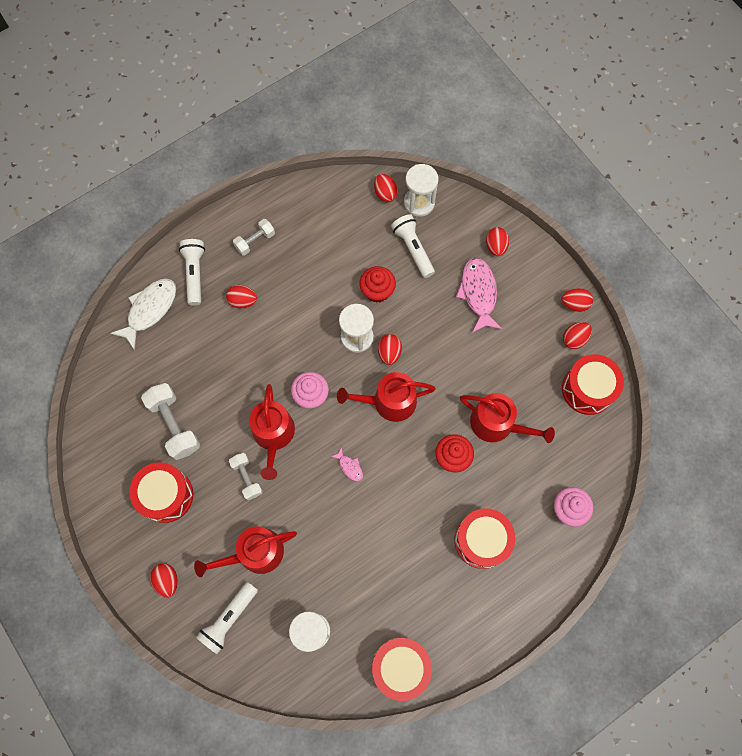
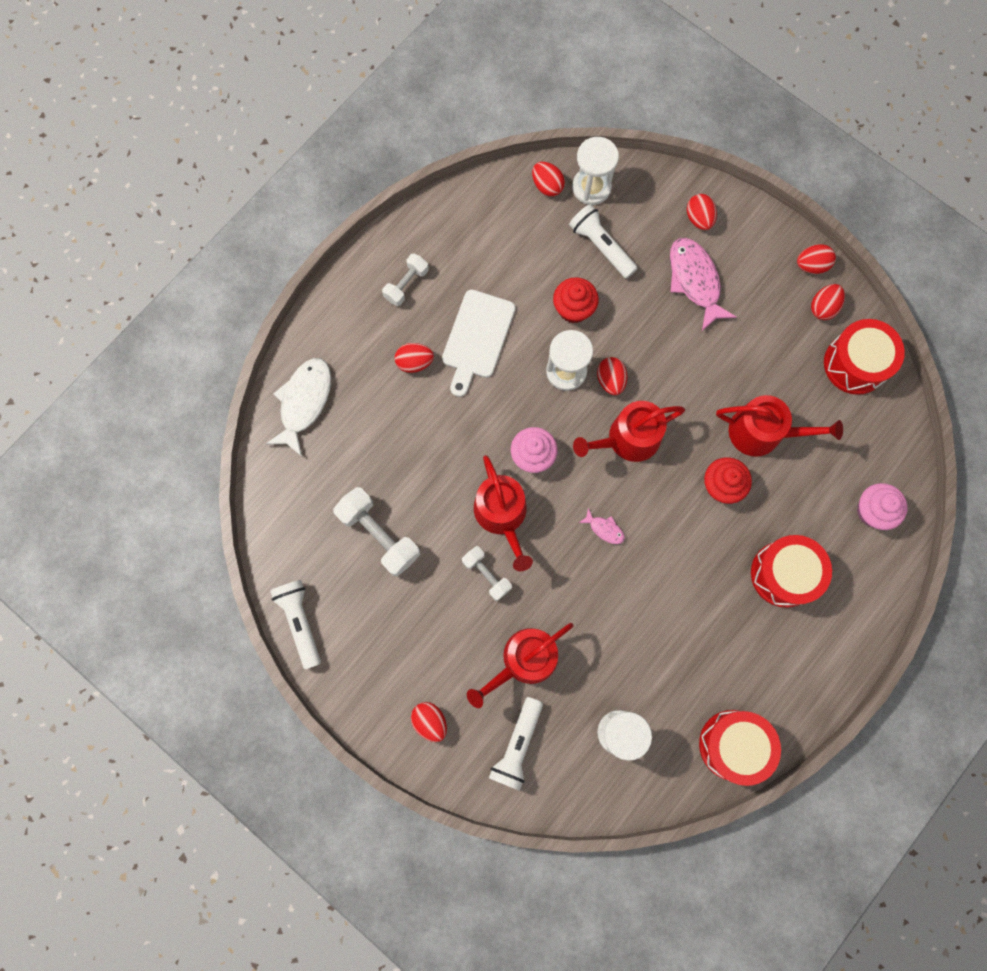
camera: 15 degrees left, 5 degrees up
(166, 495) = (396, 621): red drum -> none
(195, 274) = (345, 344): white flashlight -> white flashlight (300, 622)
(296, 295) = (477, 338): none -> white cutting board

